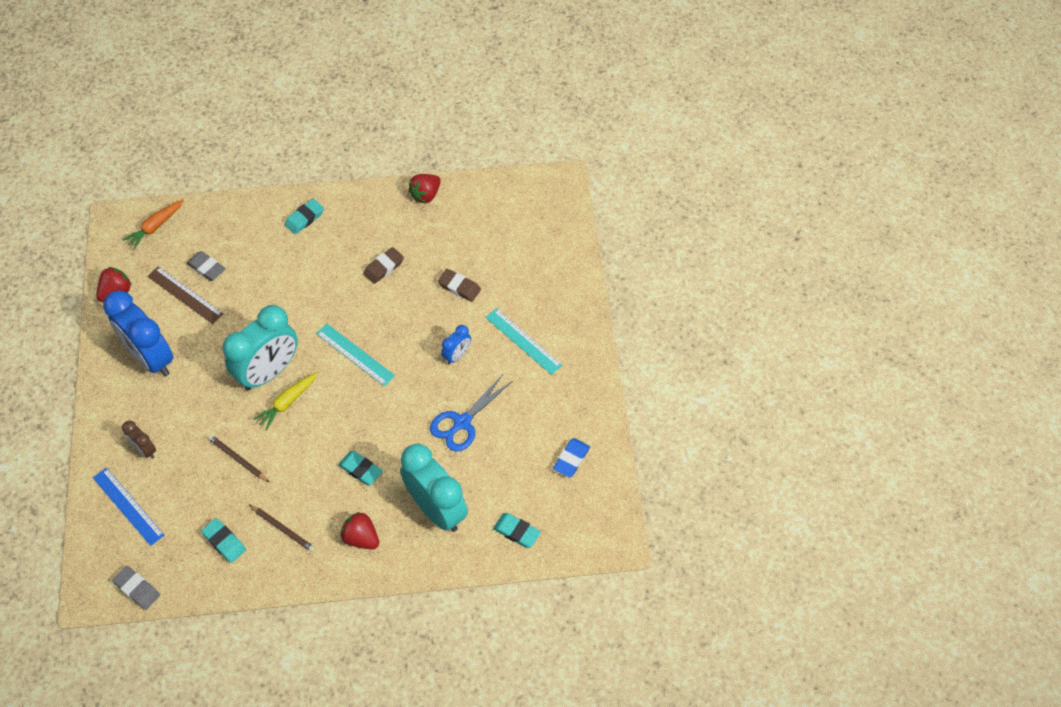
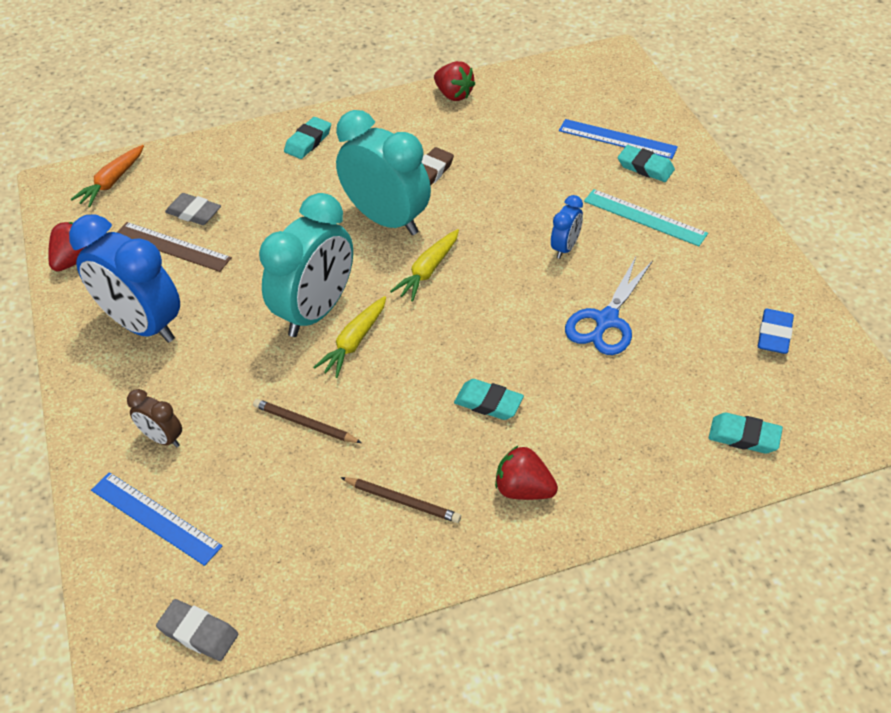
camera: 10 degrees left, 10 degrees down
(224, 542) = (318, 536): turquoise eraser -> turquoise eraser (645, 167)
(355, 354) = (428, 271): turquoise ruler -> yellow carrot
(426, 195) = (454, 95): red strawberry -> red strawberry turned 75 degrees counterclockwise
(437, 509) = (617, 430): turquoise clock -> turquoise clock (387, 219)
(459, 287) = (536, 176): brown eraser -> none
(532, 264) = (617, 139): none -> blue ruler

